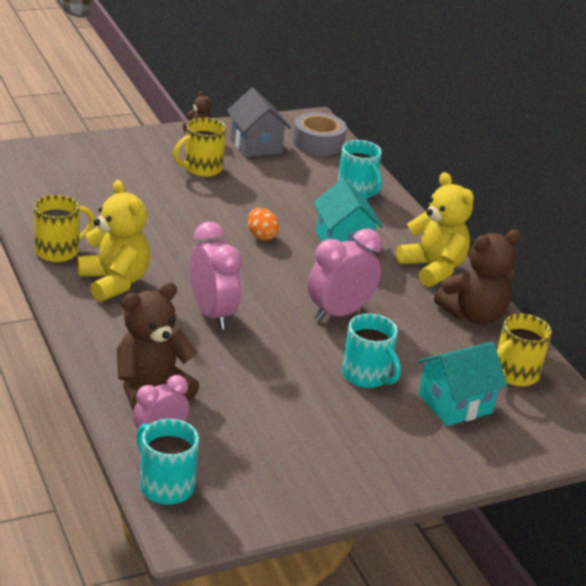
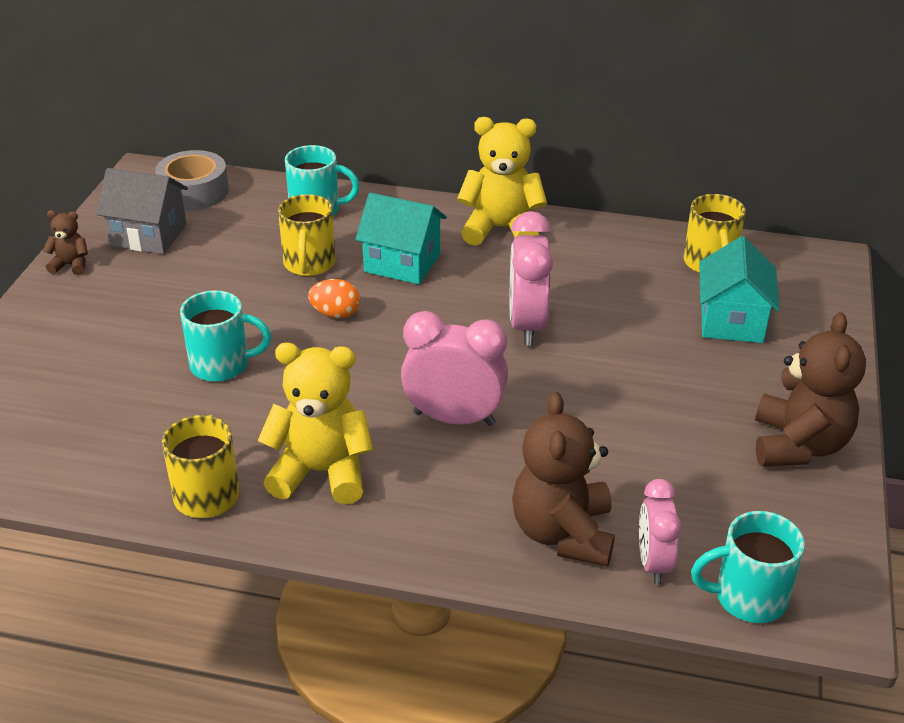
camera: 50 degrees left, 5 degrees up
(201, 169) = (151, 297): yellow mug -> yellow mug (309, 264)
(367, 376) = (649, 357): turquoise mug -> turquoise mug (222, 365)
(474, 315) = (599, 242): brown teddy bear -> brown teddy bear (798, 445)

